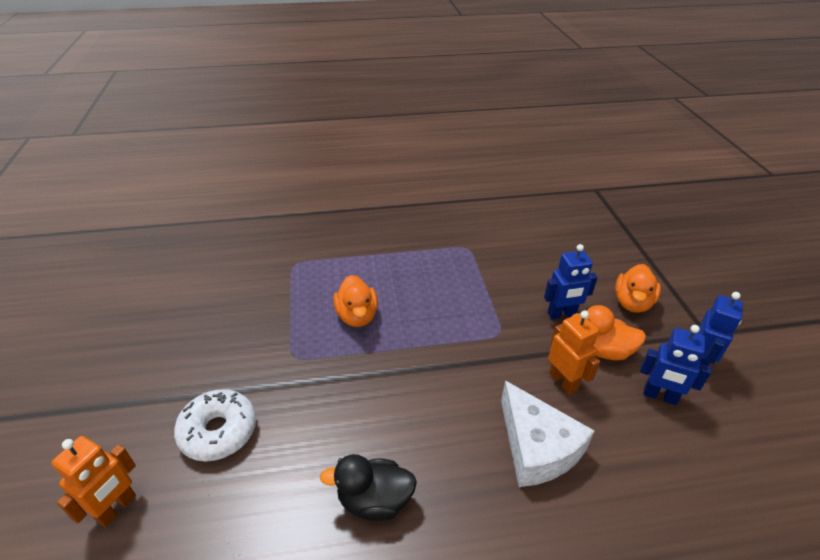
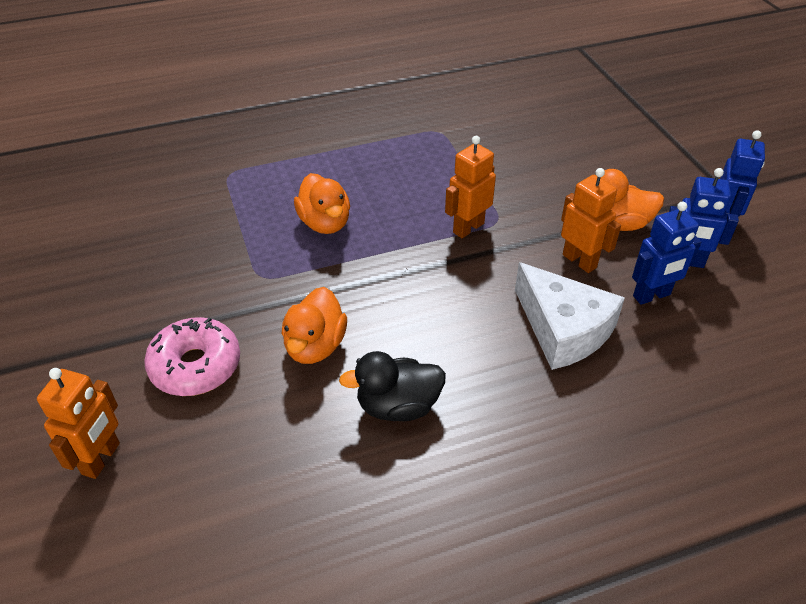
camera: 10 degrees left, 5 degrees up
(218, 431) = (196, 366): white donut -> pink donut
(473, 336) = (468, 228): none -> orange robot
(561, 314) = (565, 191): blue robot -> blue robot (652, 296)
(632, 303) = (641, 170): orange duck -> orange duck (315, 346)

